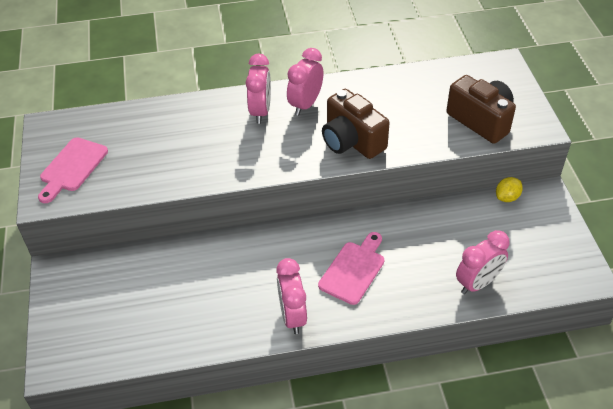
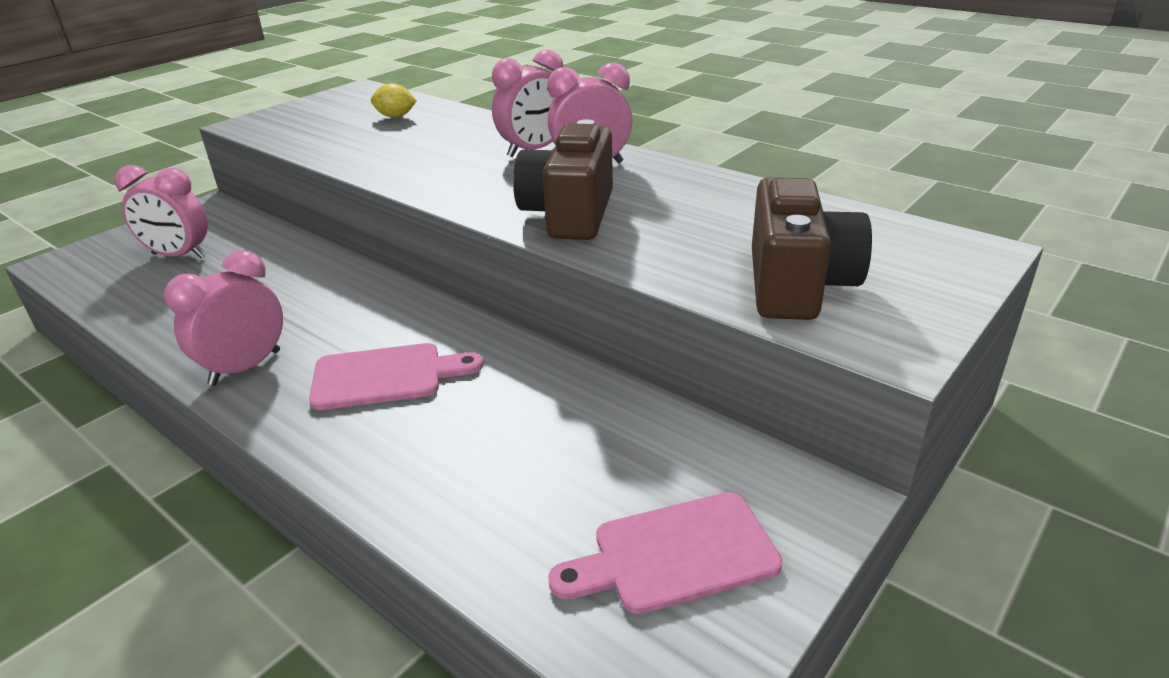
camera: 50 degrees right, 15 degrees down
(72, 167) = (308, 116): pink cutting board -> pink cutting board (675, 554)
(477, 283) = (484, 518): pink clock -> pink clock (179, 256)
(507, 197) = (743, 453): yellow lemon -> yellow lemon (395, 116)

